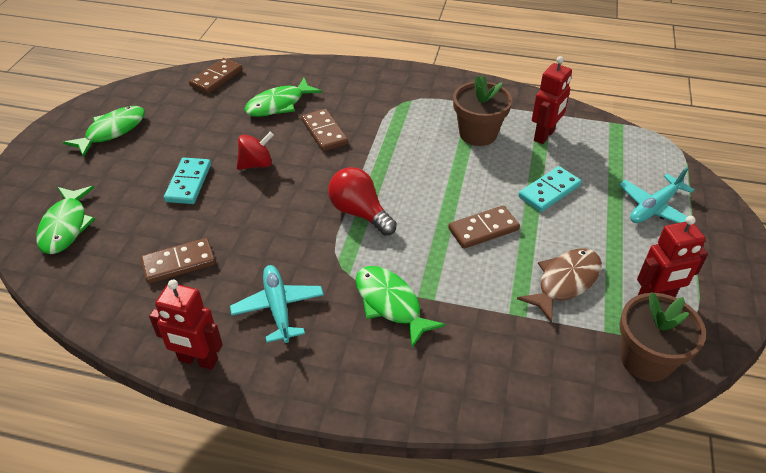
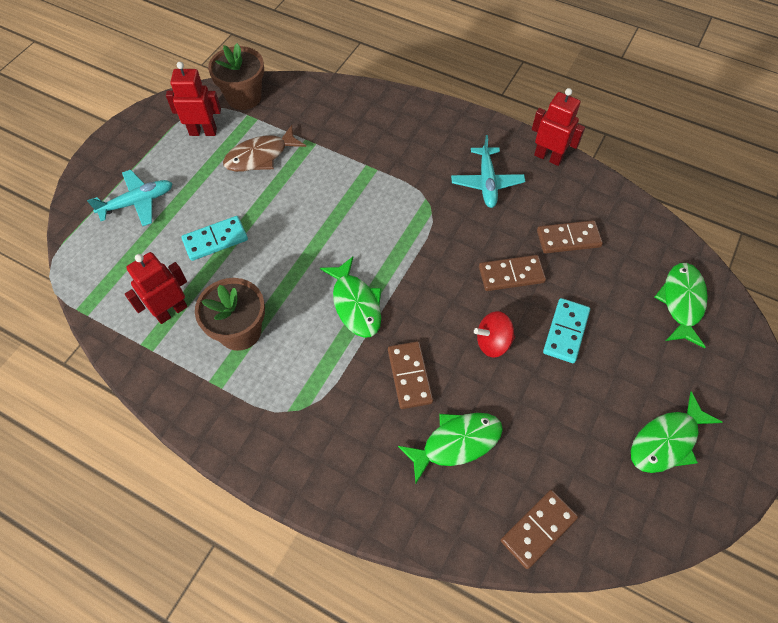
camera: 165 degrees left, 15 degrees up
(359, 213) = (400, 255): red light bulb -> none
(390, 304) = (400, 168): green fish -> green fish (355, 304)
(483, 229) = (297, 214): brown domino -> brown domino (511, 274)

